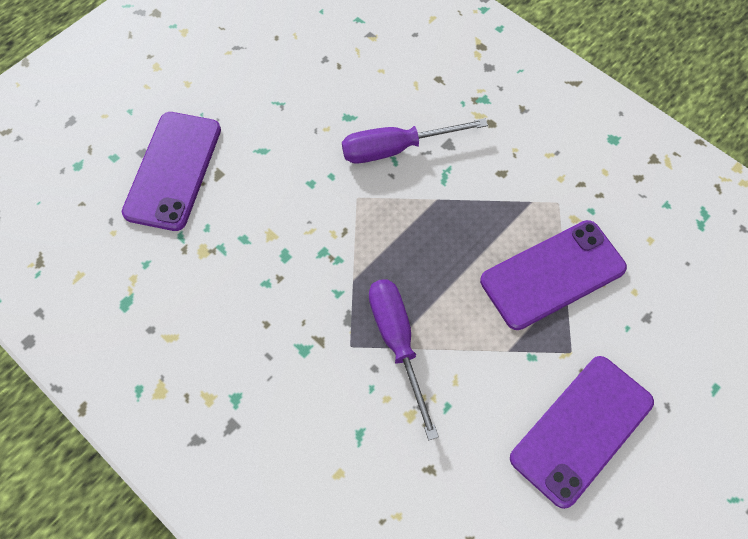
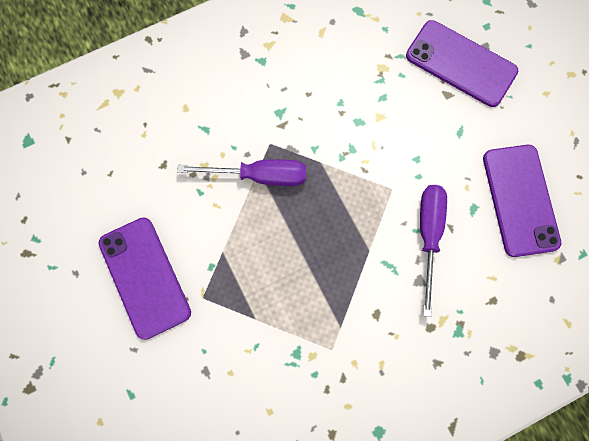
camera: 110 degrees right, 10 degrees up
(553, 274) = (269, 313): purple phone -> purple phone (520, 200)

